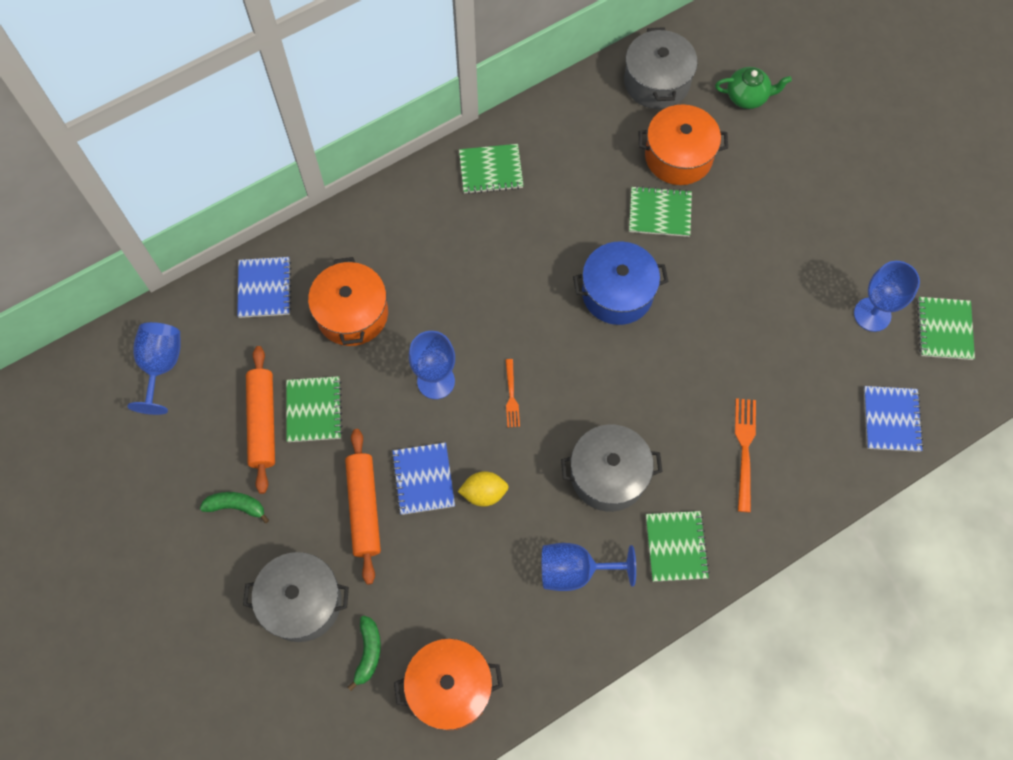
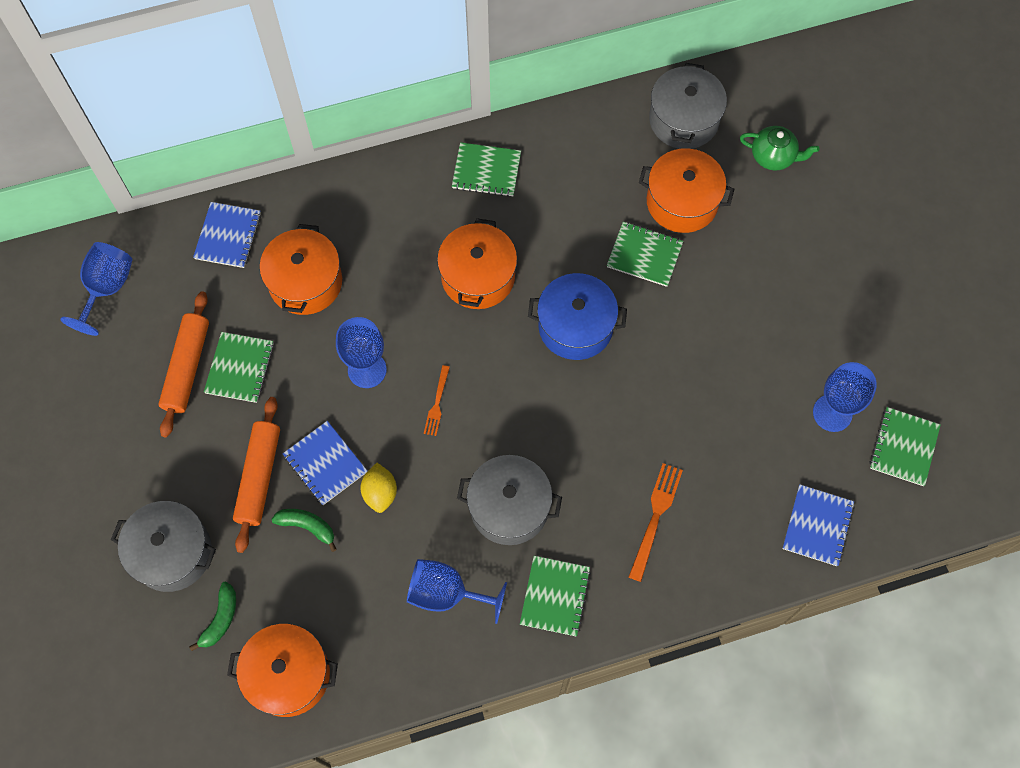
camera: 15 degrees right, 0 degrees up
(236, 506) = (137, 443): green banana -> green banana (307, 526)
(423, 479) = (325, 464): blue notebook -> blue notebook turned 45 degrees counterclockwise
(484, 493) = (380, 493): yellow lemon -> yellow lemon turned 75 degrees clockwise
(513, 269) = (478, 276): none -> orange pot

